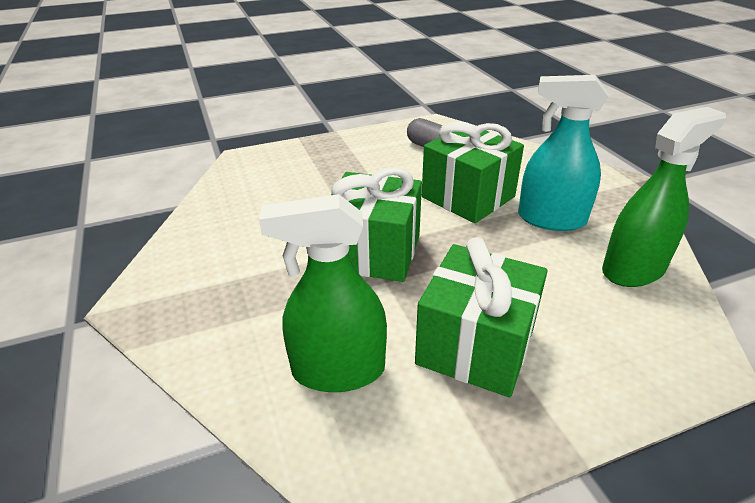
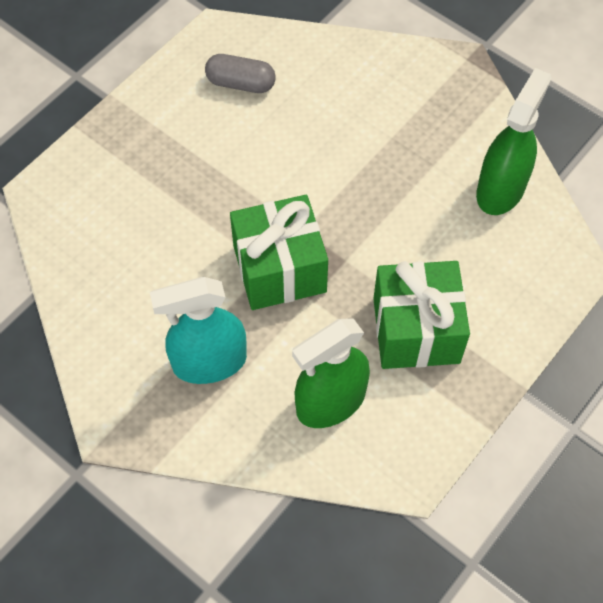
camera: 30 degrees left, 25 degrees up
(468, 197) = (322, 152): green gift -> none
(551, 219) = (411, 152): turquoise spray bottle -> turquoise spray bottle (209, 362)

